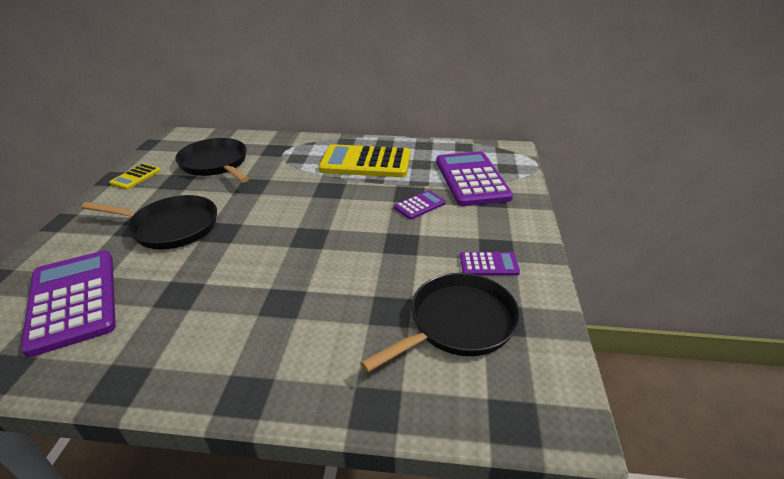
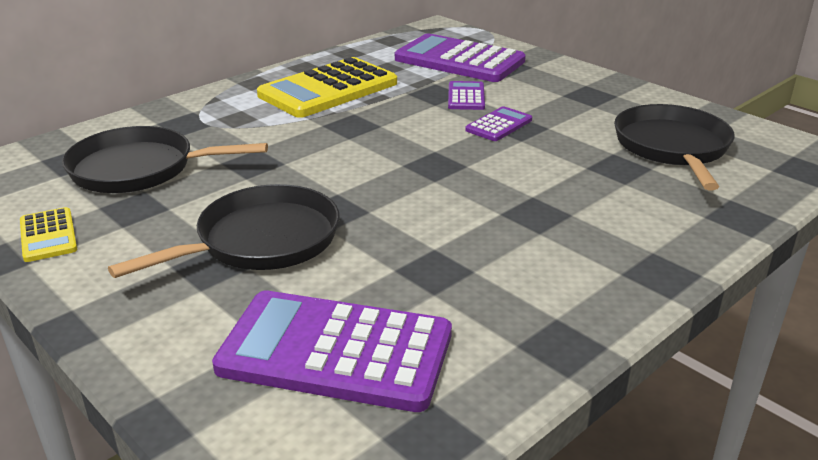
camera: 50 degrees left, 5 degrees down
(488, 264) = (608, 106): purple calculator -> purple calculator (499, 125)

